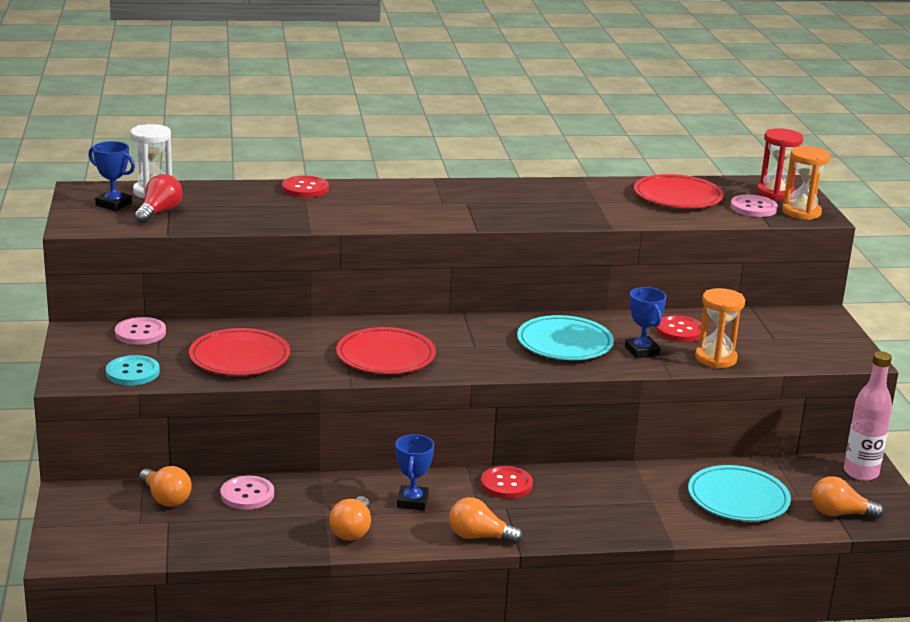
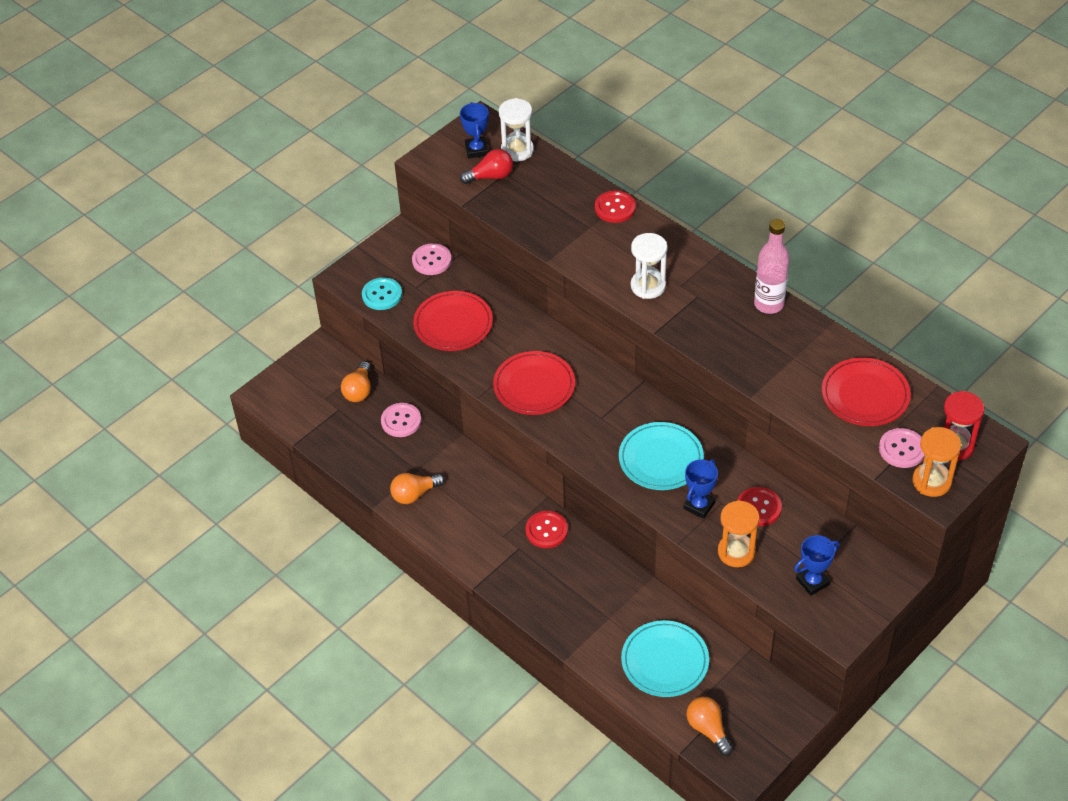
camera: 55 degrees right, 25 degrees up
(412, 501) = (476, 499): blue trophy -> blue trophy (812, 582)
(420, 212) = (648, 286): none -> white hourglass
(479, 537) = (471, 557): orange light bulb -> none
(861, 473) = (784, 714): pink bottle -> pink bottle (769, 304)

